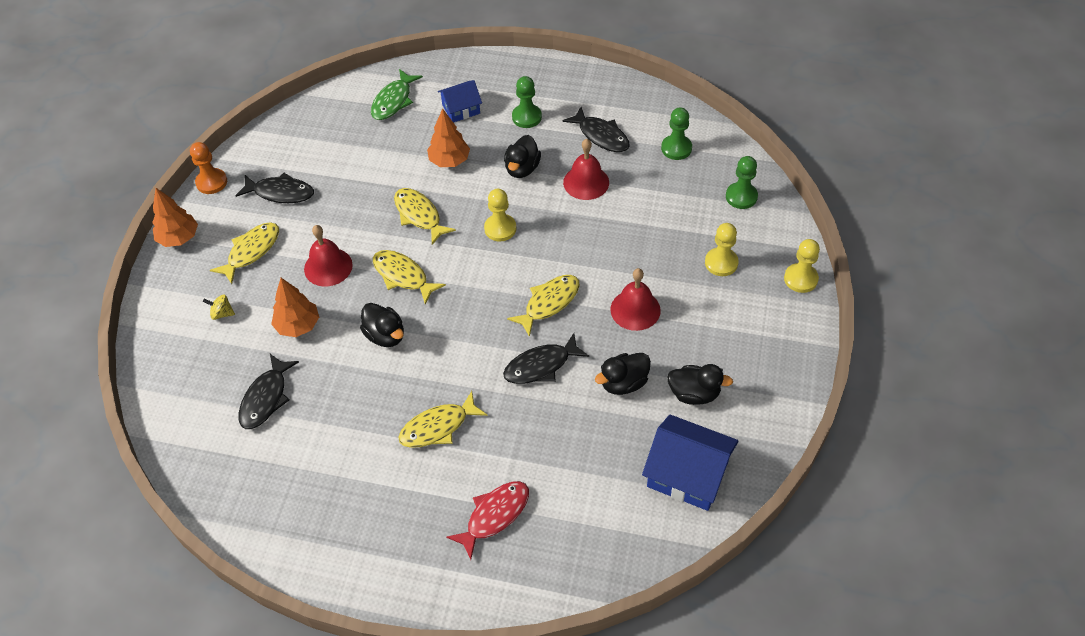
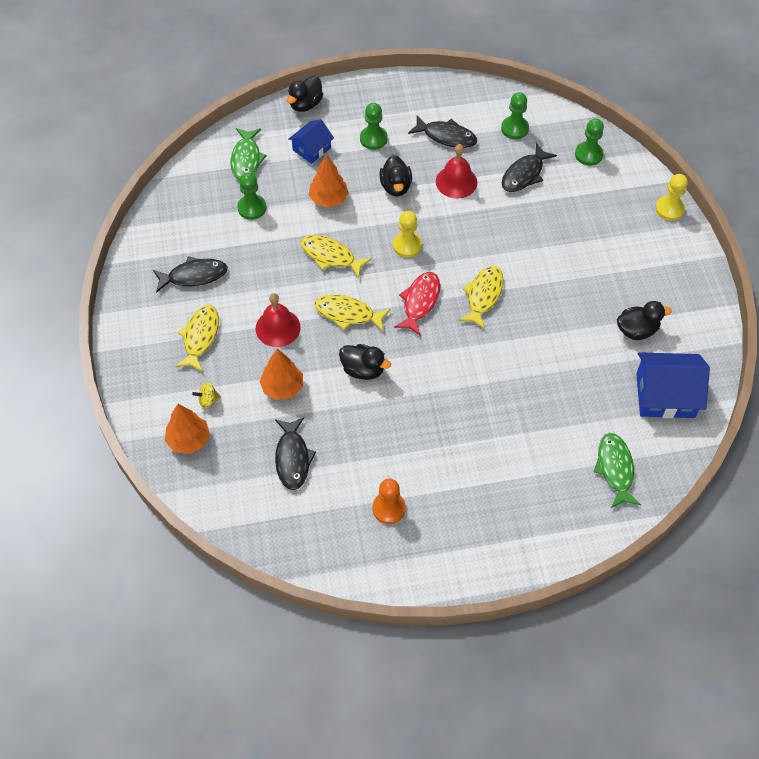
camera: 25 degrees left, 5 degrees up
(179, 238) = (125, 347): orange tree -> orange tree (189, 440)
(211, 182) = (123, 286): orange pawn -> orange pawn (389, 508)
(371, 147) = (252, 208): none -> green pawn
(438, 427) = (451, 429): yellow fish -> none
(494, 515) = (536, 483): red fish -> red fish (420, 302)
(541, 366) = (506, 350): black fish -> black fish (524, 174)
(587, 533) = (615, 469): none -> green fish
(623, 383) = (578, 341): black duck -> black duck (305, 104)
(635, 309) = (555, 277): red bell -> none
(721, 263) = (602, 216): yellow pawn -> none

